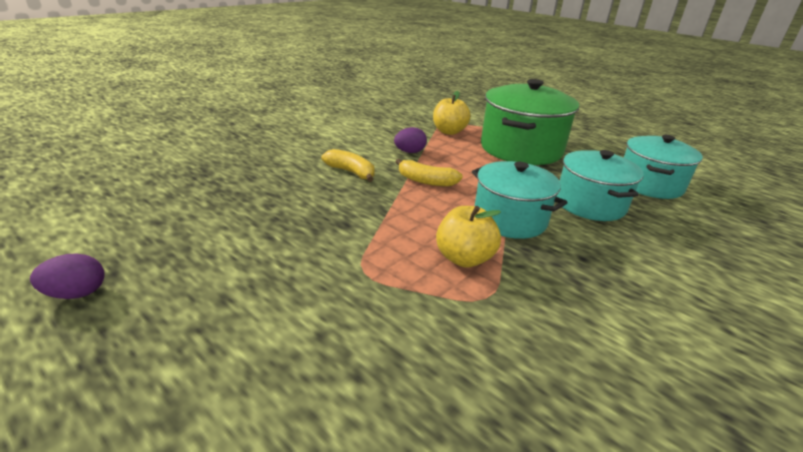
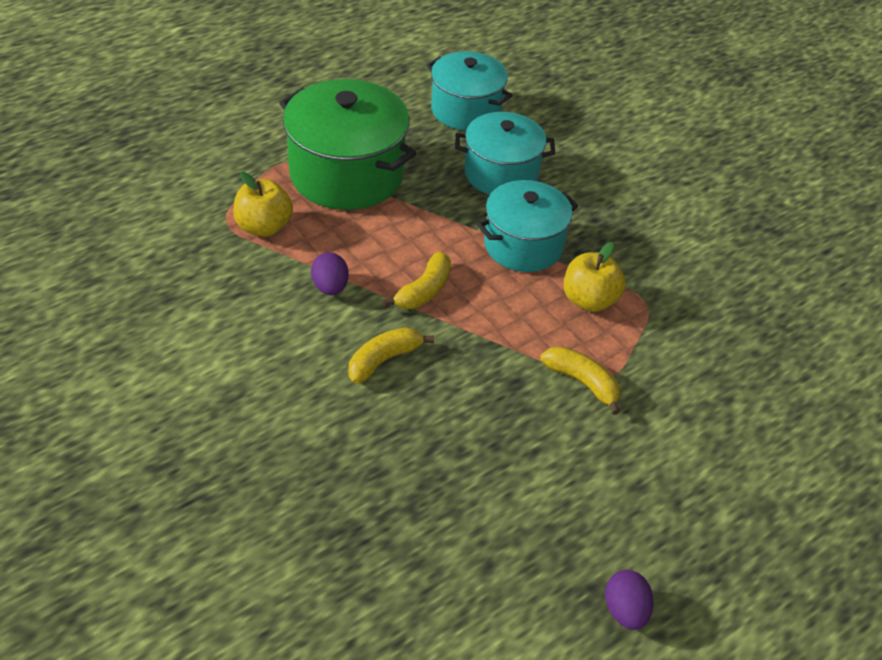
camera: 80 degrees left, 15 degrees up
(354, 258) = (582, 382): none -> yellow banana

